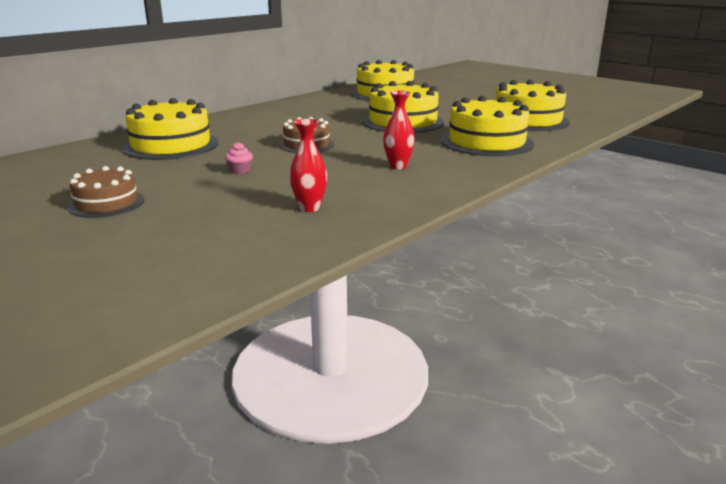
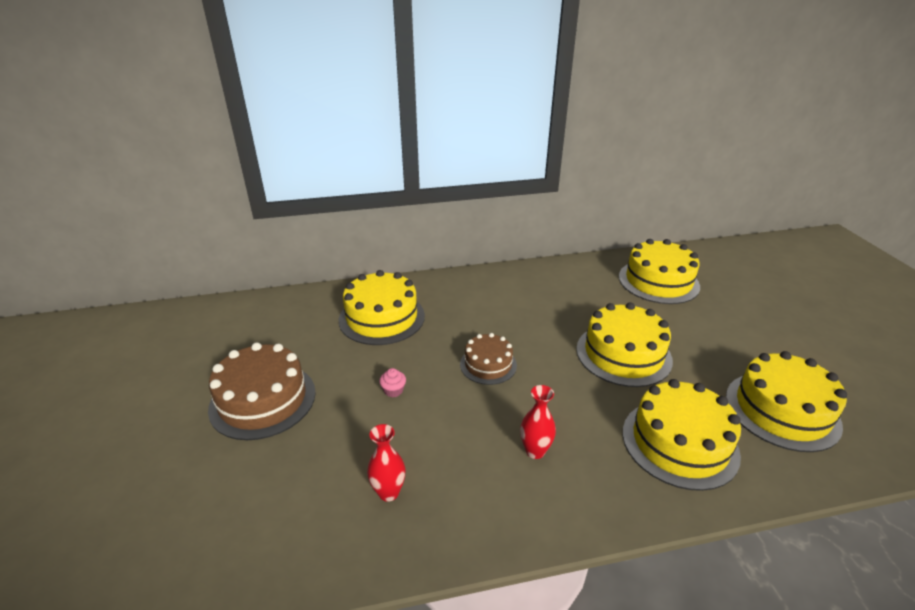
camera: 35 degrees right, 10 degrees up
(106, 203) = (263, 400): brown cake -> brown cake, size x1.68

